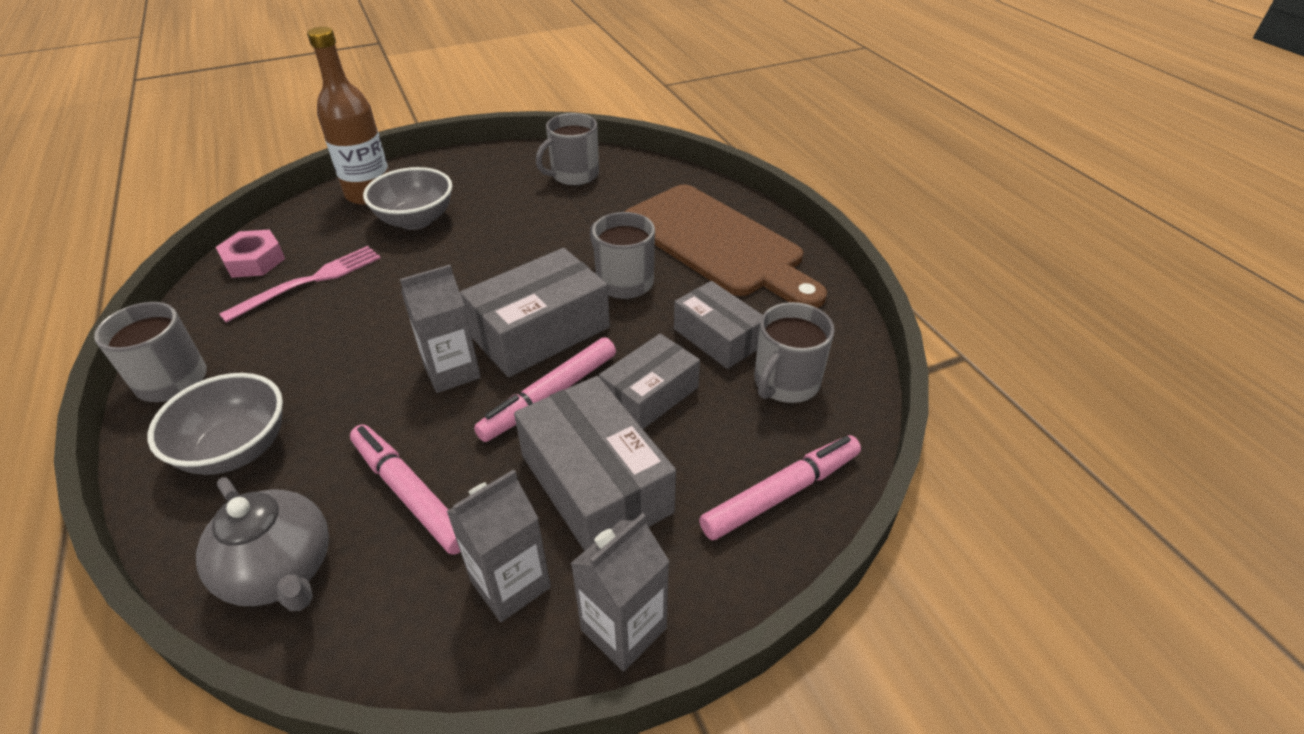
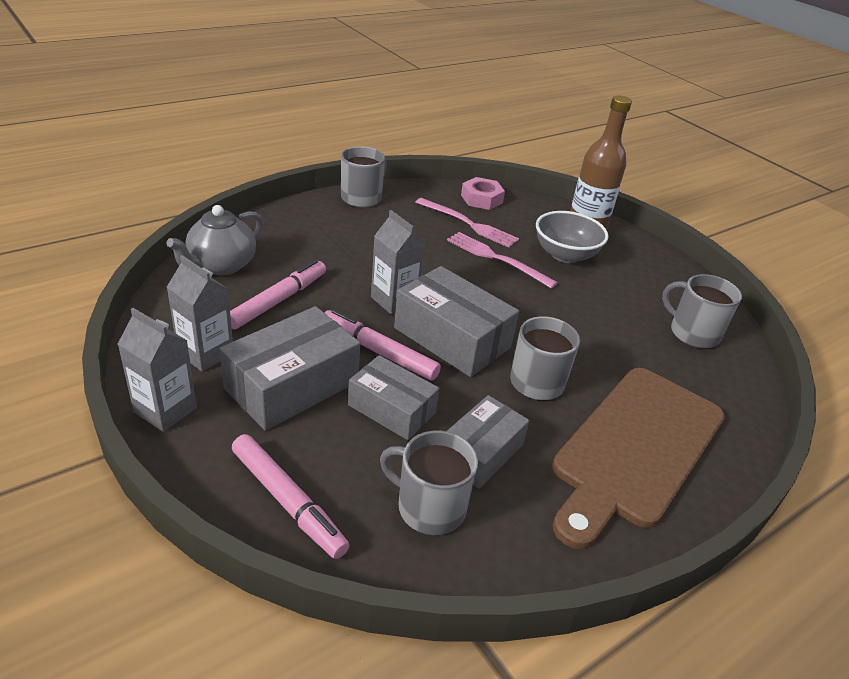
camera: 75 degrees right, 5 degrees down
(237, 449) = (309, 231): grey bowl -> none
(400, 271) = (497, 258): none -> pink fork

